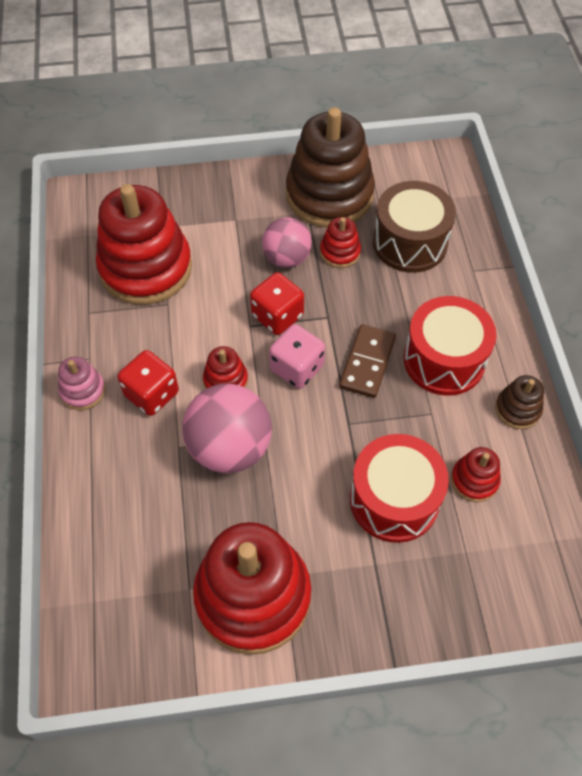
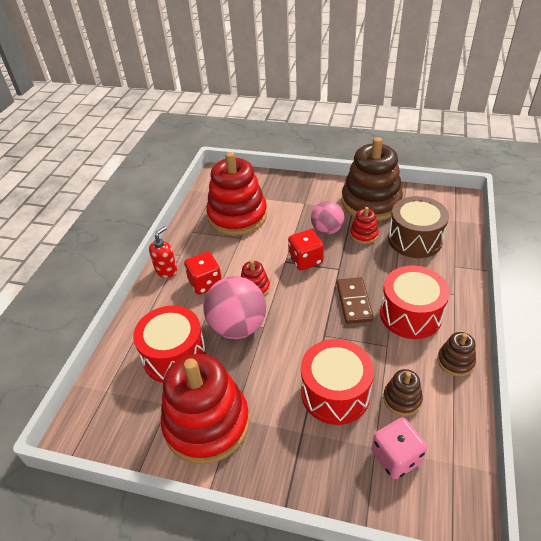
camera: 25 degrees right, 15 degrees down
(83, 391) = (166, 271): pink stacking toy -> red soap dispenser
(163, 518) = (174, 356): none -> red drum
(297, 368) = (304, 293): pink dice -> pink dice (396, 457)
(367, 362) = (354, 302): brown domino -> brown domino turned 45 degrees counterclockwise
(474, 480) = (402, 399): red stacking toy -> brown stacking toy

